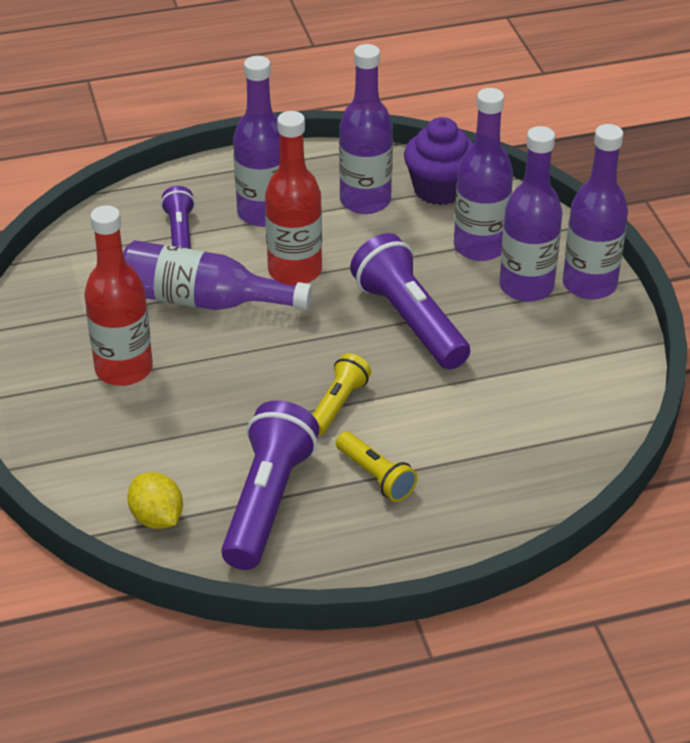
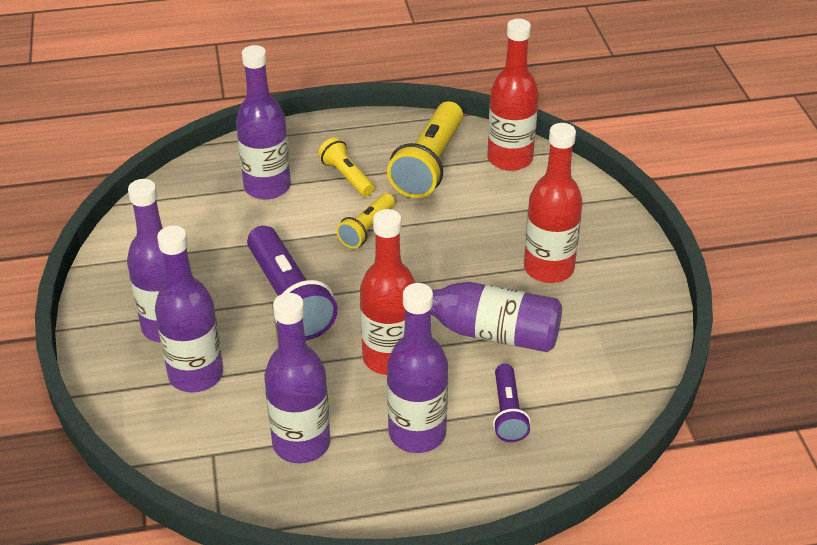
camera: 175 degrees left, 0 degrees up
(157, 518) = (510, 159): yellow lemon -> red bottle
(268, 502) = (429, 165): purple flashlight -> yellow flashlight
(439, 189) = (214, 454): purple cupcake -> none
(589, 285) = (107, 325): purple bottle -> purple bottle (267, 187)

